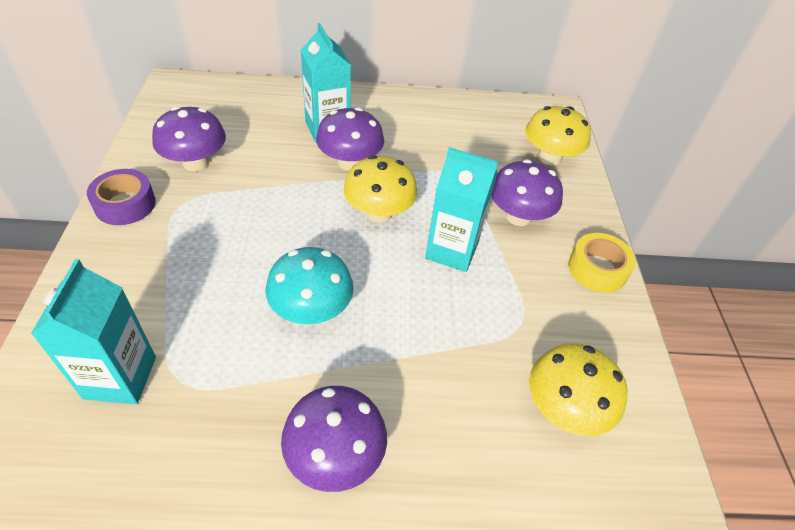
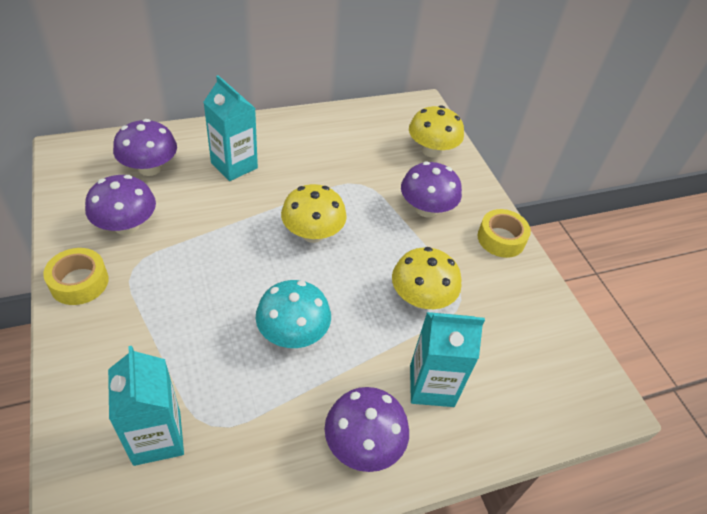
camera: 20 degrees left, 0 degrees up
(125, 204) = (79, 282): purple tape -> yellow tape
(350, 162) = (268, 192): purple mushroom -> purple mushroom (149, 168)
(452, 250) = (385, 252): turquoise carton -> turquoise carton (431, 385)
(564, 408) = (515, 356): yellow mushroom -> yellow mushroom (421, 298)

